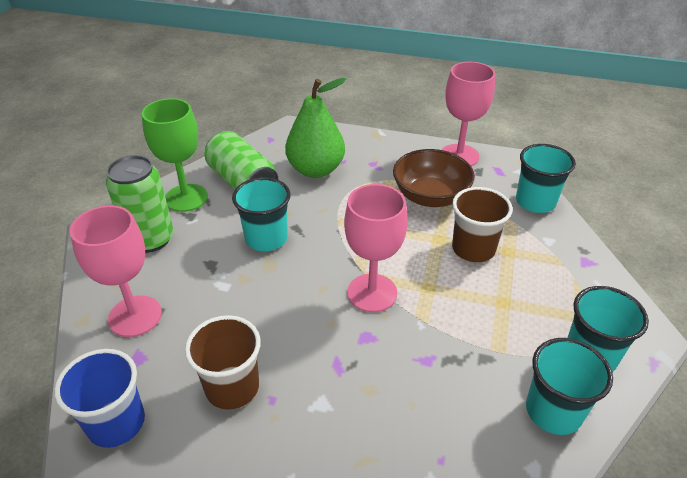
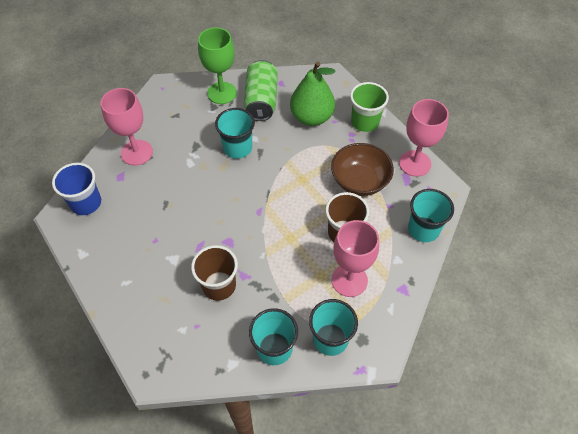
camera: 40 degrees right, 15 degrees up
(150, 239) = (181, 110): green can -> none
(232, 387) = (144, 221): brown cup -> brown cup (219, 285)
(372, 293) = (257, 219): pink goblet -> pink goblet (349, 280)
(373, 147) = (365, 122): none -> green cup

